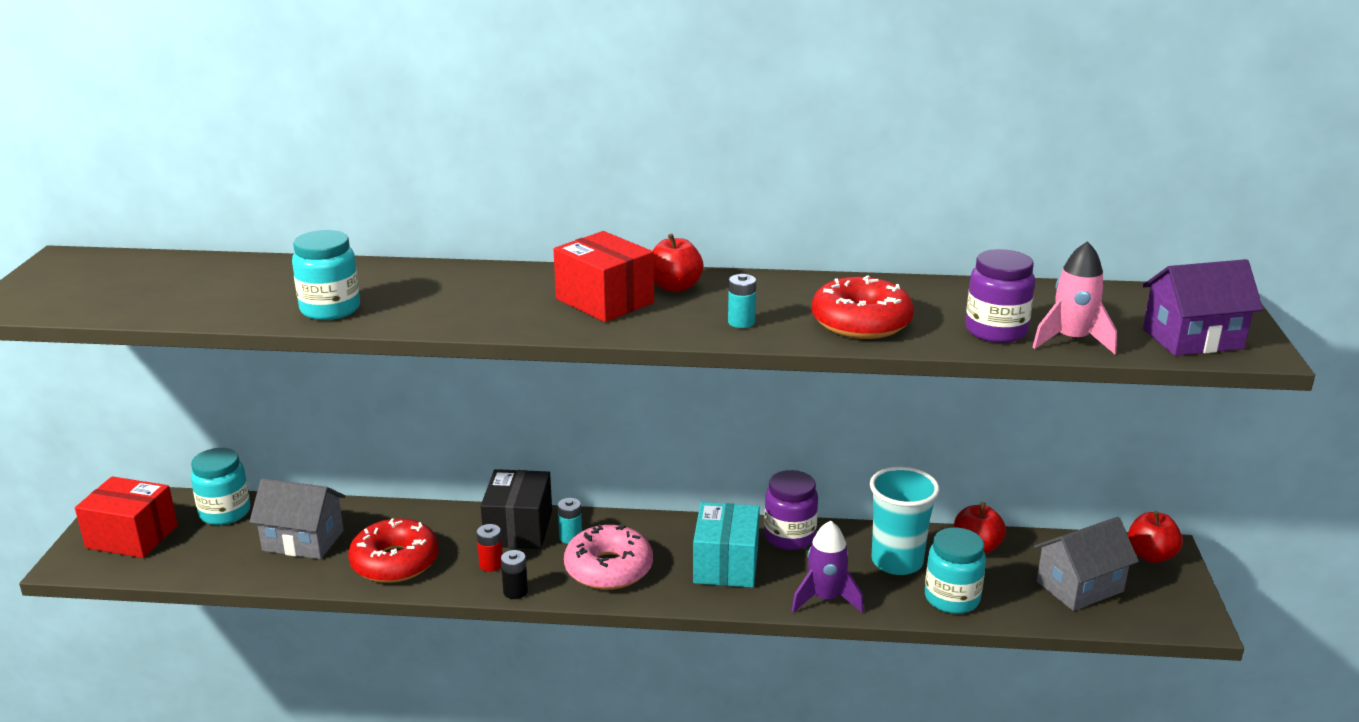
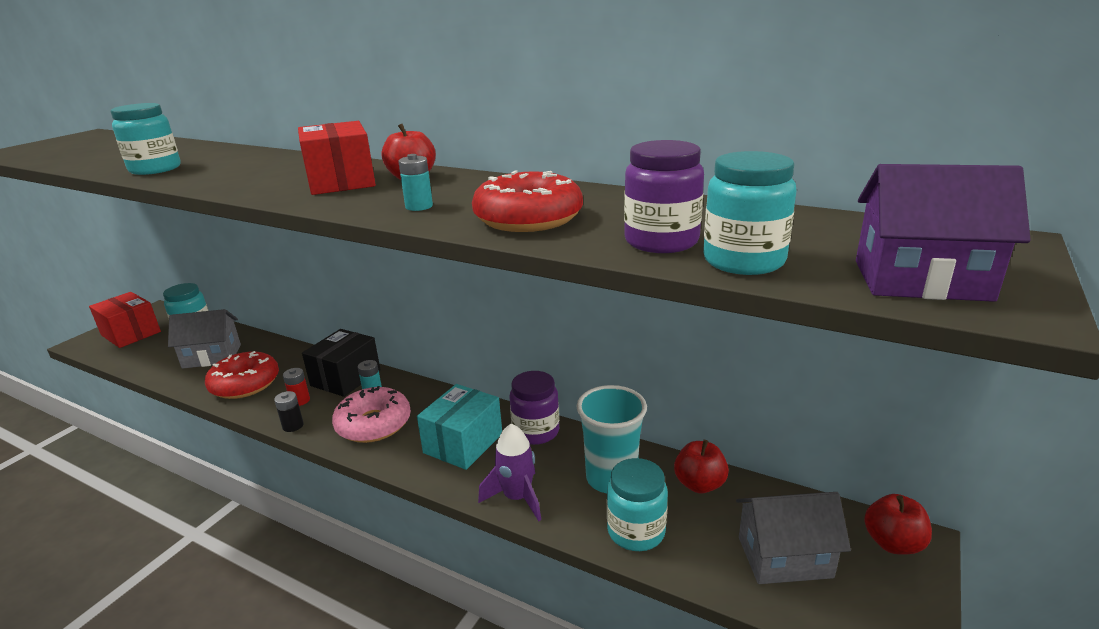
camera: 25 degrees right, 0 degrees up
(303, 540) = (212, 356): grey house -> grey house turned 45 degrees counterclockwise
(1071, 340) = (743, 261): pink rocket -> turquoise jar

